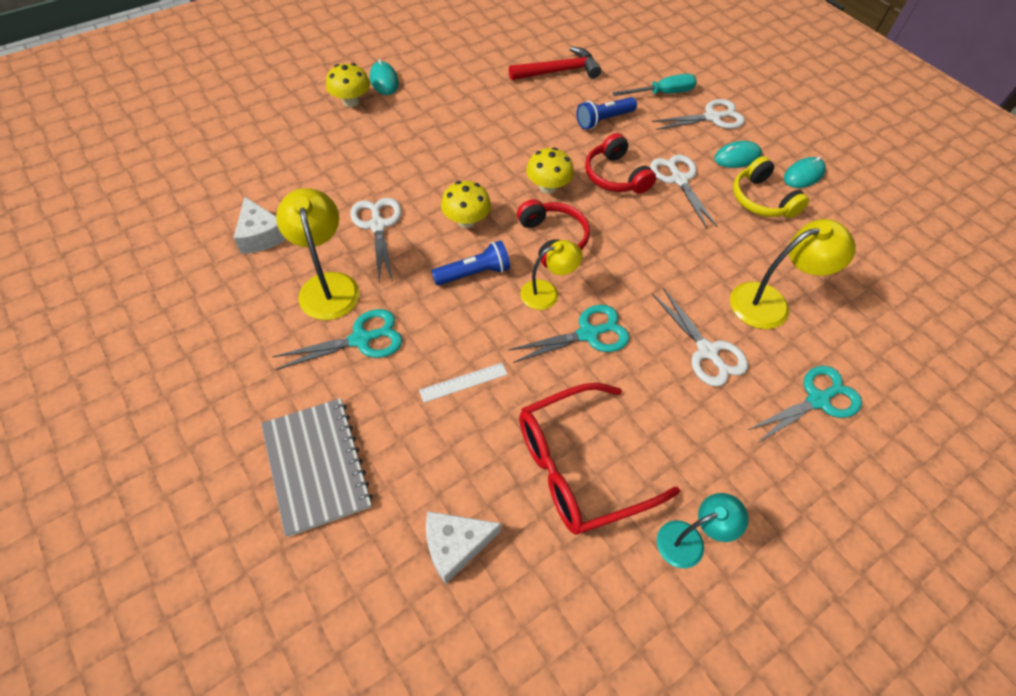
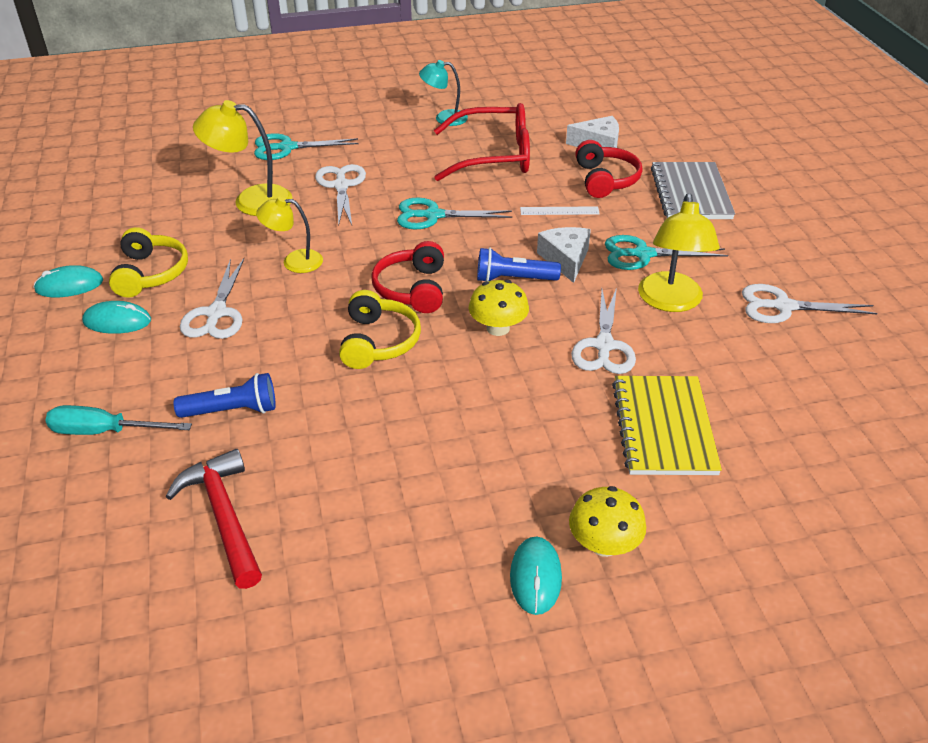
camera: 155 degrees left, 15 degrees down
(261, 235) = (746, 366): white cheese -> white cheese (565, 259)
(323, 173) = (663, 427): none -> yellow notebook
(547, 293) = (449, 249): yellow lamp -> yellow lamp (294, 261)
(548, 187) = (378, 342): yellow mushroom -> yellow headphones
(558, 71) = (224, 516): red hammer -> red hammer turned 60 degrees clockwise
(615, 176) = (287, 334): red headphones -> red headphones (606, 180)
(712, 117) = (81, 377): white scissors -> white scissors (783, 306)

